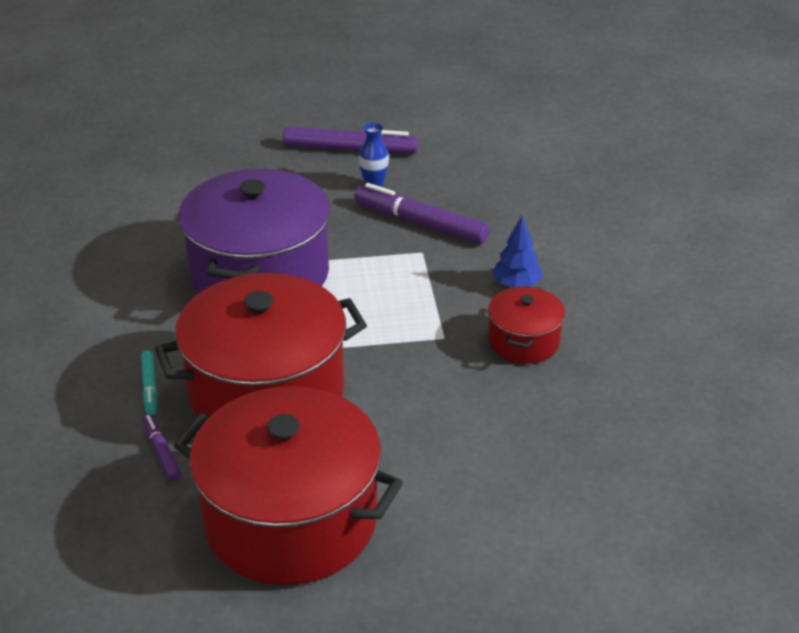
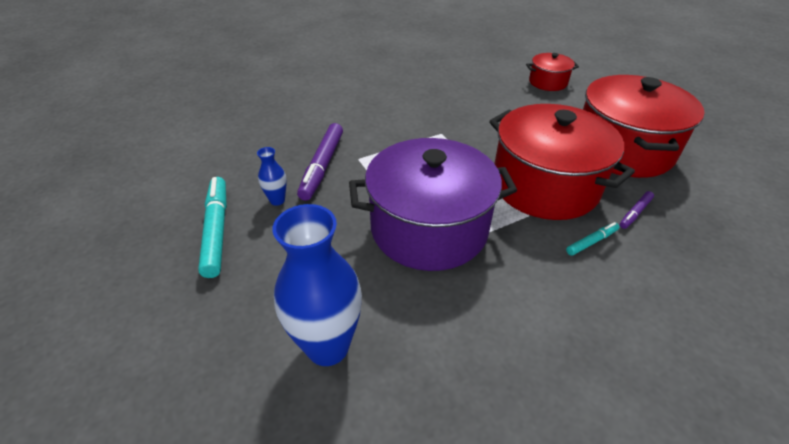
camera: 110 degrees left, 5 degrees up
(169, 191) = (328, 347): none -> blue vase
(350, 149) = (216, 230): purple marker -> turquoise marker
(516, 285) = (375, 118): blue tree -> none
(523, 341) = (426, 108): red pot -> red pot (548, 82)

